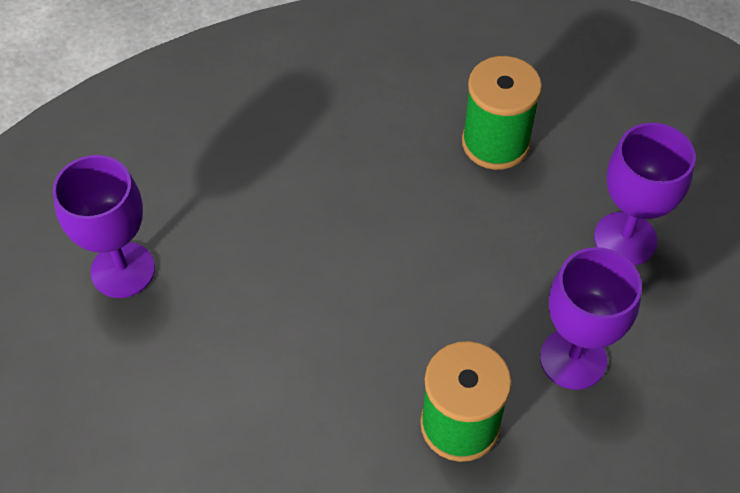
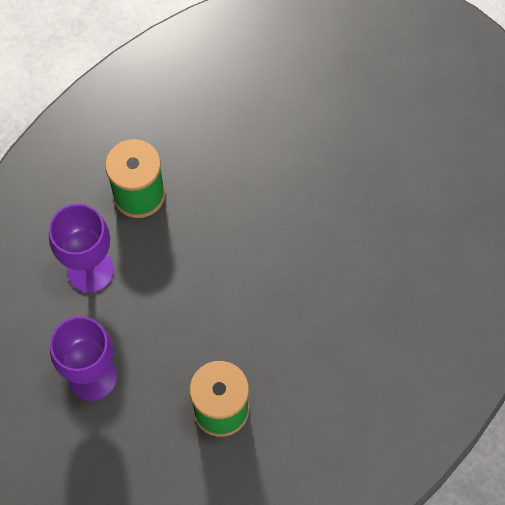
camera: 150 degrees right, 10 degrees up
(123, 270) = (403, 180): purple goblet -> none

